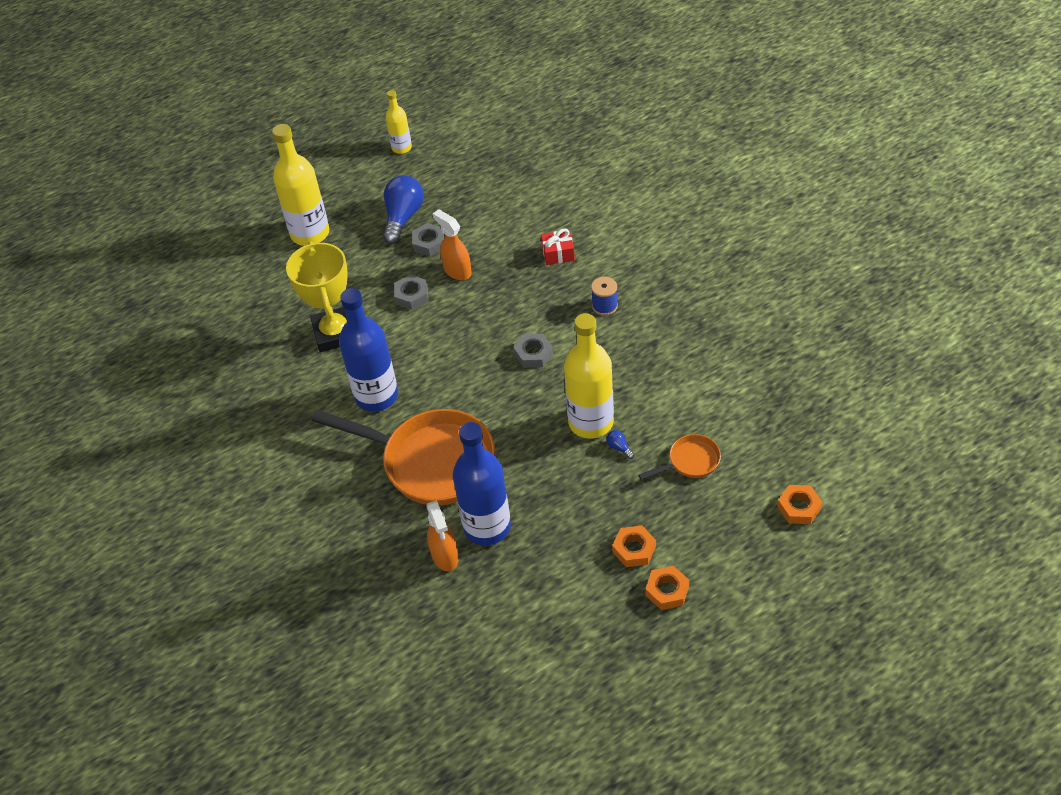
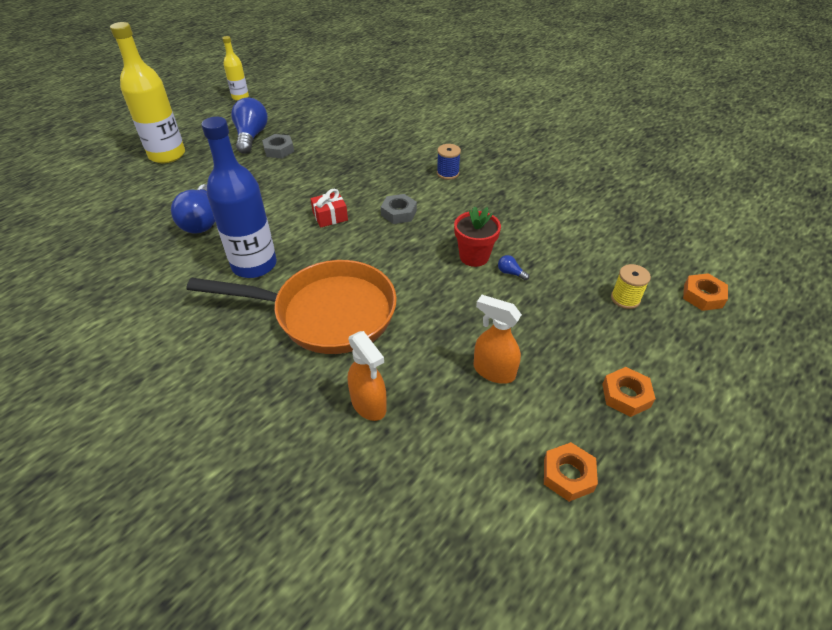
camera: 20 degrees left, 5 degrees down
(335, 333) = (202, 221): yellow trophy -> blue light bulb
(412, 295) = (272, 186): grey nut -> none
(457, 271) = (309, 165): orange spray bottle -> orange spray bottle (493, 371)
(487, 527) = (406, 365): blue bottle -> none
(558, 253) = (393, 145): red gift -> red gift (330, 216)
(591, 422) = (474, 256): yellow bottle -> red flower pot
(634, 549) = (570, 360): orange nut -> orange nut (568, 475)
(690, 461) = (582, 274): orange pan -> none
(719, 496) = (625, 299): none -> yellow spool

